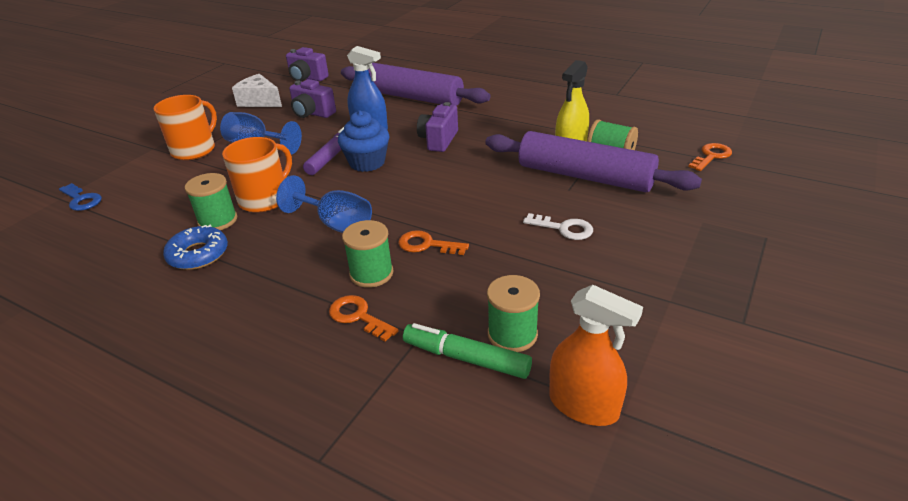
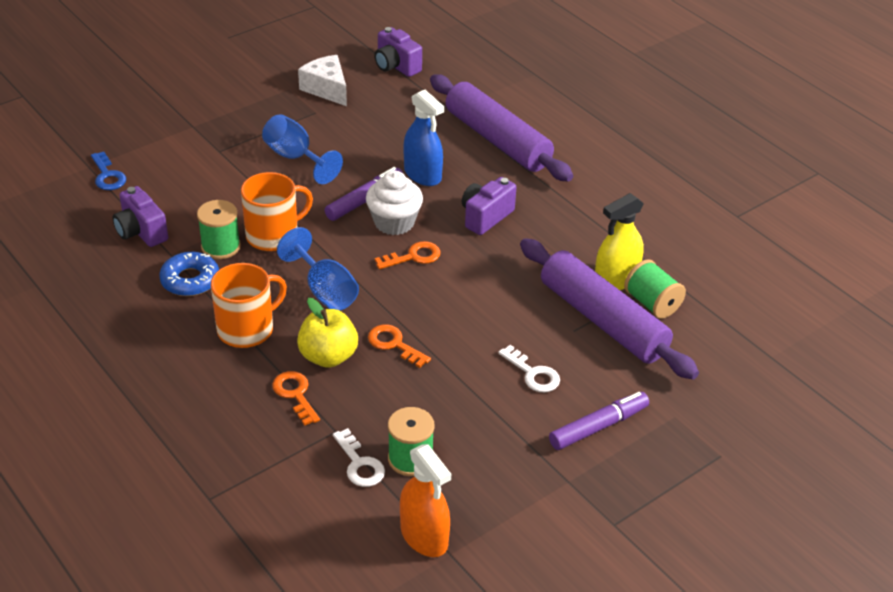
camera: 20 degrees right, 5 degrees up
(194, 150) = (232, 143): orange mug -> orange mug (247, 329)
(312, 113) = (374, 128): purple camera -> purple camera (141, 232)
(367, 162) = (394, 222): blue cupcake -> white cupcake
(371, 273) = (328, 356): green spool -> yellow apple
(466, 358) = (360, 464): green marker -> white key
(653, 249) = (598, 427): none -> purple marker
(711, 156) = (761, 343): orange key -> orange key (414, 256)

